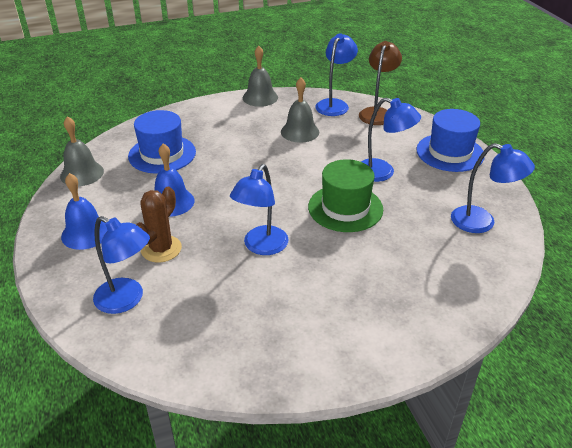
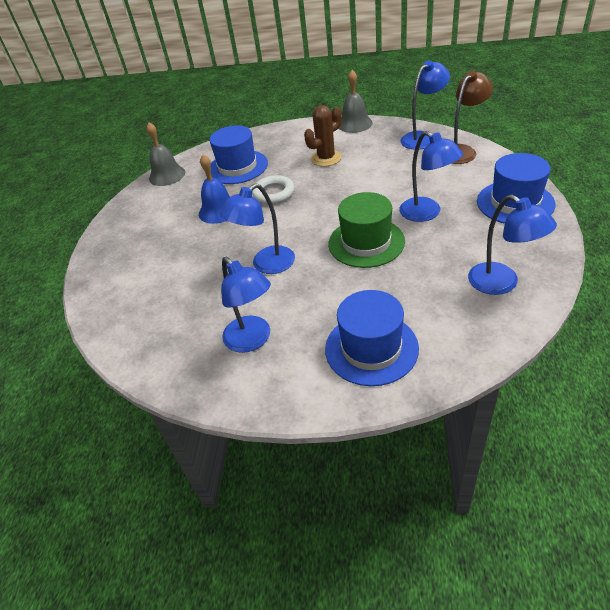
camera: 30 degrees right, 5 degrees up
(85, 233) = (139, 226): blue bell -> none
(127, 300) = (133, 288): blue lamp -> blue lamp (252, 340)
(161, 249) = (185, 250): brown cactus -> brown cactus (326, 158)
(221, 175) = (274, 193): none -> white ring
(300, 132) = (371, 161): grey bell -> none
(412, 301) = (371, 348): none -> blue hat

